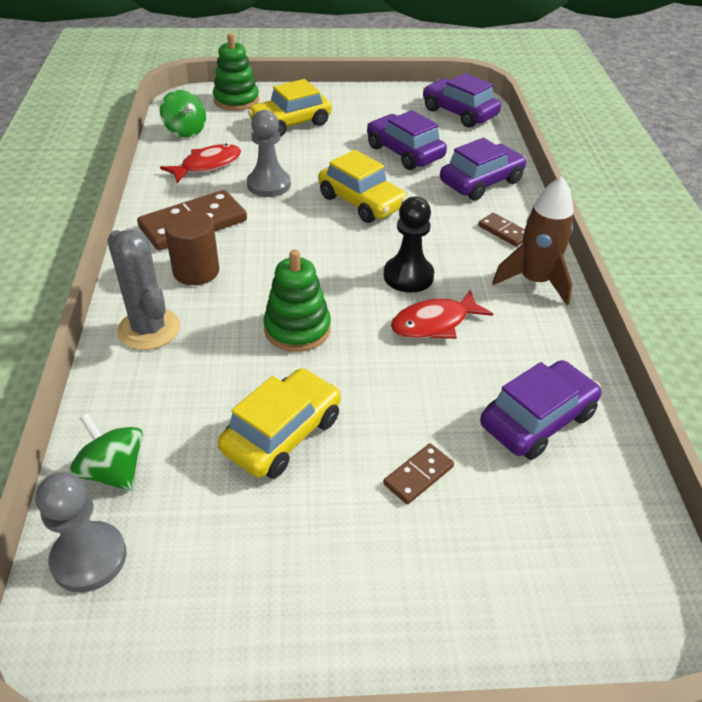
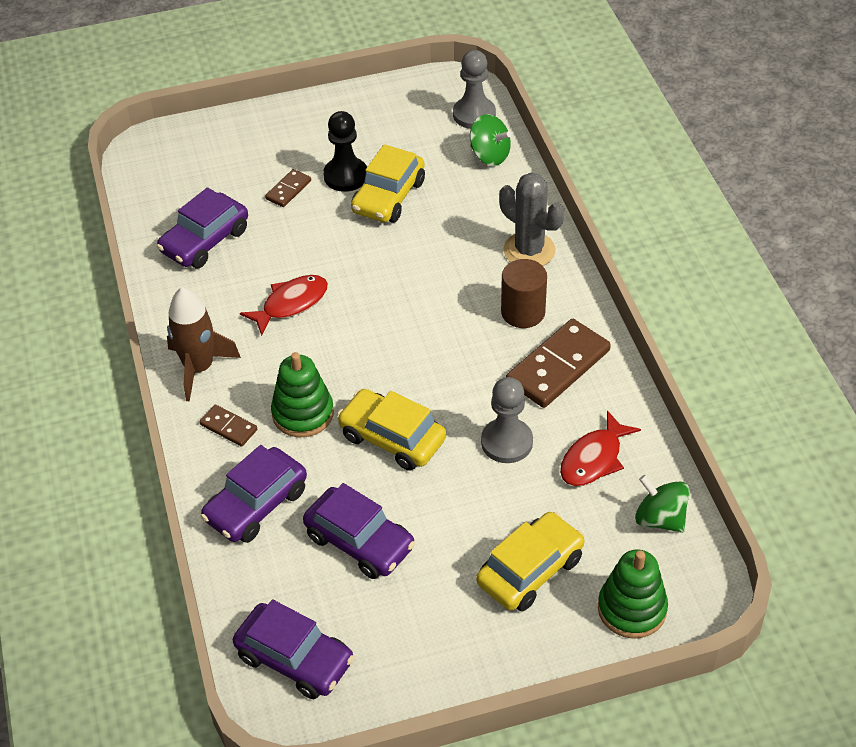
camera: 170 degrees right, 5 degrees up
(297, 329) = (407, 275): green stacking toy -> green stacking toy (303, 413)
(408, 276) = (322, 348): black pawn -> black pawn (345, 176)

